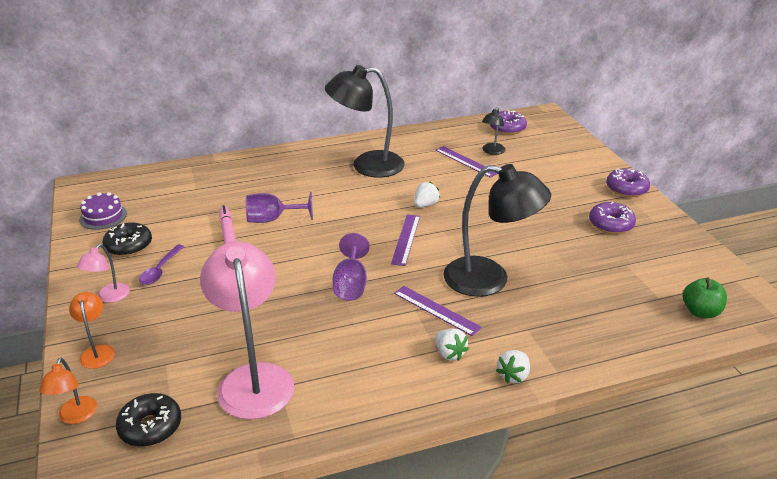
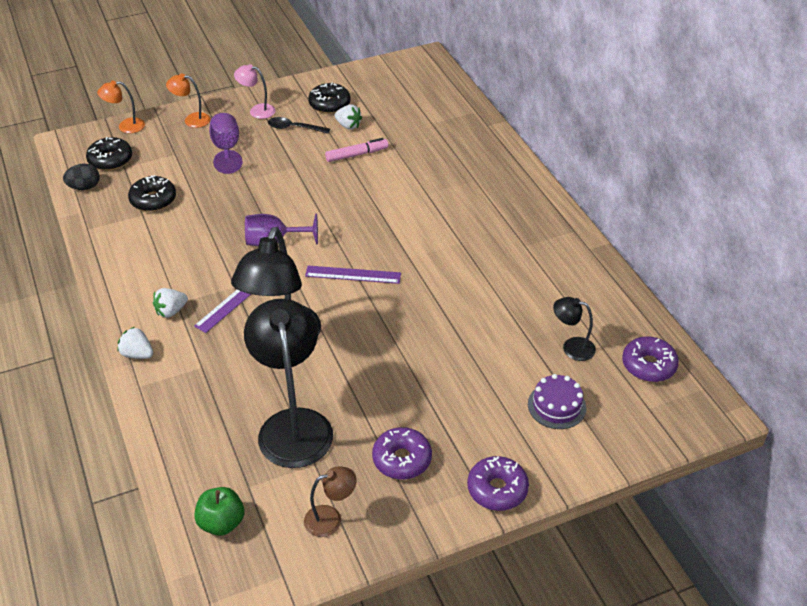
camera: 85 degrees right, 10 degrees up
(97, 351) = (191, 120): orange lamp -> orange lamp turned 150 degrees counterclockwise
(103, 216) = (374, 81): purple cake -> purple cake (556, 406)
(160, 270) = (294, 128): purple spoon -> black spoon
(203, 450) = (84, 187): none -> black egg
(253, 378) = (153, 200): pink lamp -> black donut
(272, 219) = (380, 179): purple goblet -> purple goblet (226, 149)
(367, 165) = (505, 235): black lamp -> black lamp (293, 424)
(425, 205) = (424, 287): white strawberry -> white strawberry (348, 126)
(465, 161) = (536, 321): purple ruler -> none
(676, 257) = (331, 519): none -> brown lamp

